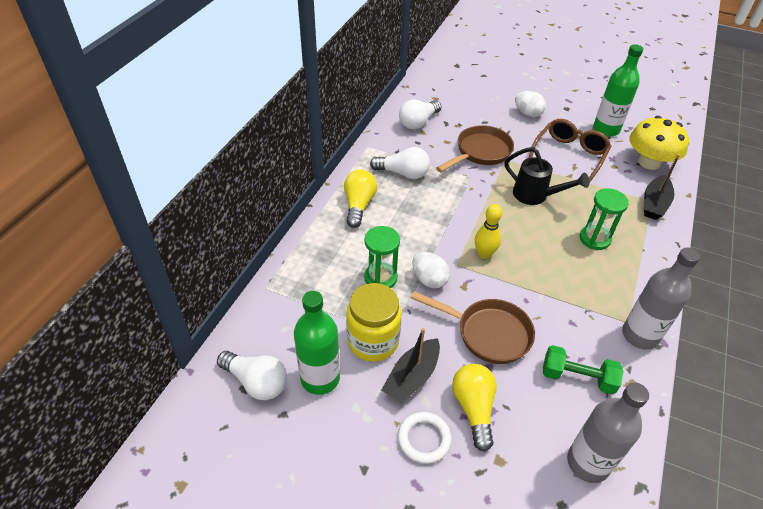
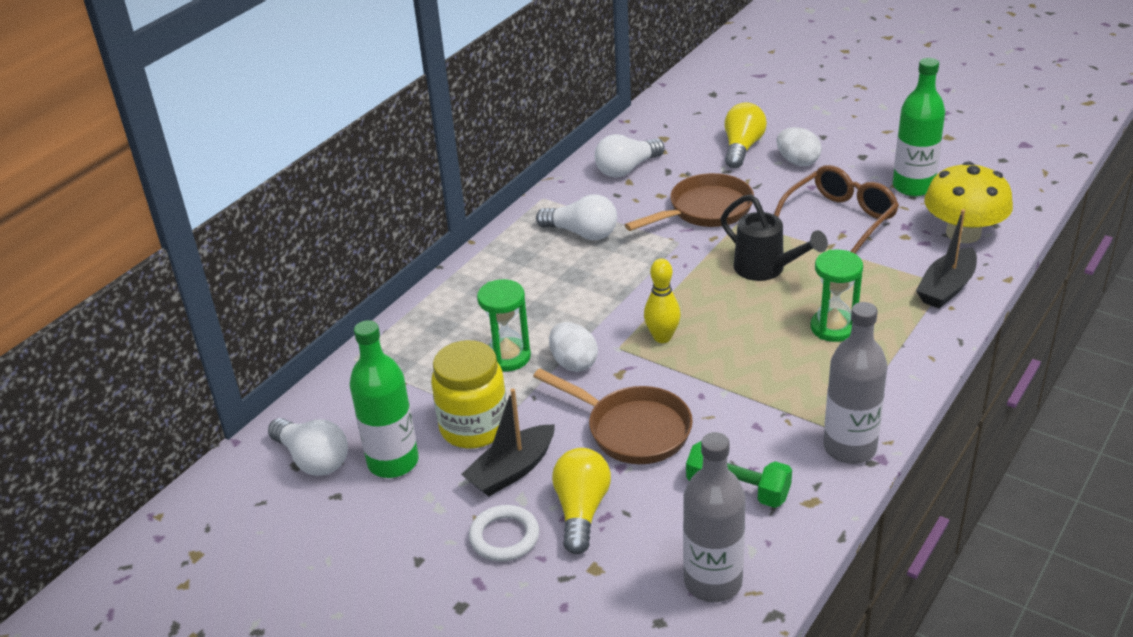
camera: 15 degrees right, 10 degrees down
(358, 205) = (506, 269): yellow light bulb -> yellow light bulb (742, 148)

